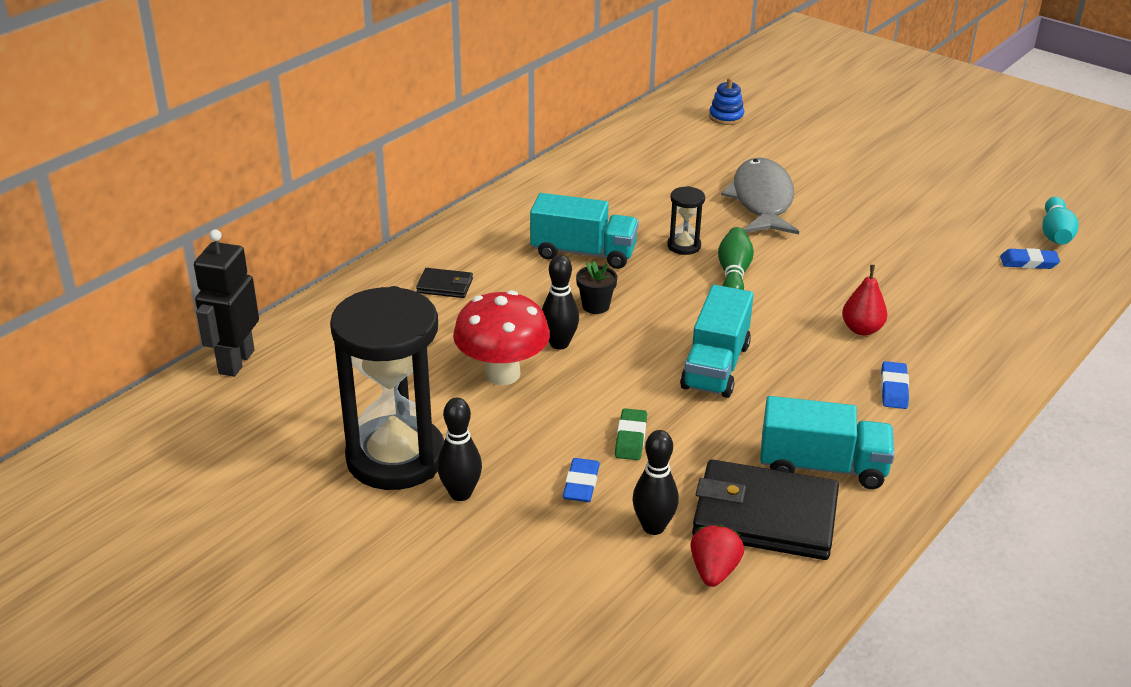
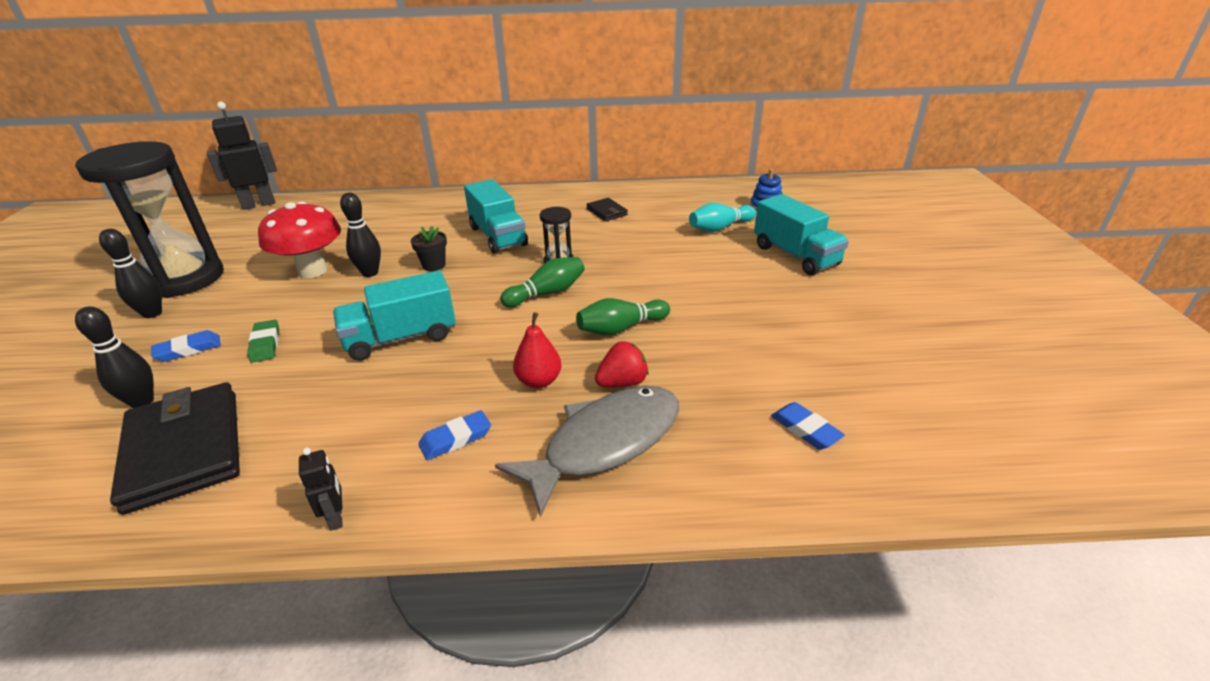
camera: 50 degrees right, 0 degrees up
(445, 286) = (401, 217): black wallet -> black wallet (607, 212)
(631, 438) = (265, 344): green eraser -> green eraser turned 75 degrees counterclockwise
(714, 571) = (85, 456): red strawberry -> red strawberry (622, 383)
(762, 200) = (673, 262): grey fish -> grey fish (605, 443)
(822, 467) = (285, 450): turquoise truck -> turquoise truck (795, 255)
(833, 267) = (621, 328): none -> green bowling pin
(930, 464) = (336, 517): none -> black robot
(1055, 233) = (895, 424): turquoise bowling pin -> turquoise bowling pin (720, 228)

